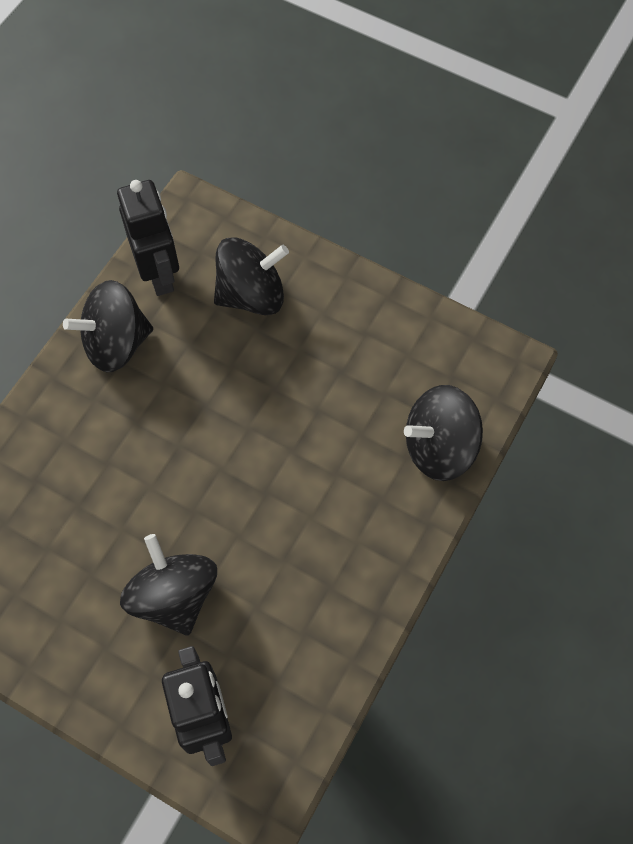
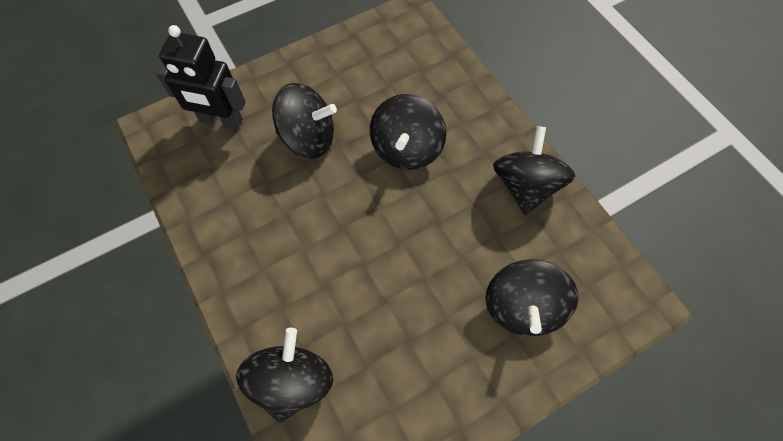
camera: 120 degrees right, 0 degrees up
(131, 479) = (406, 149): none -> black spinning top
(159, 274) = (578, 244): black robot -> none

